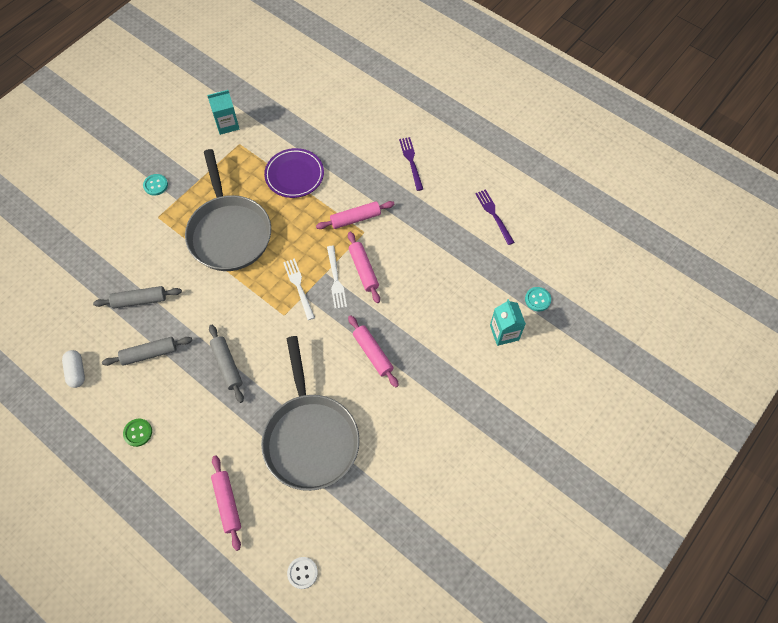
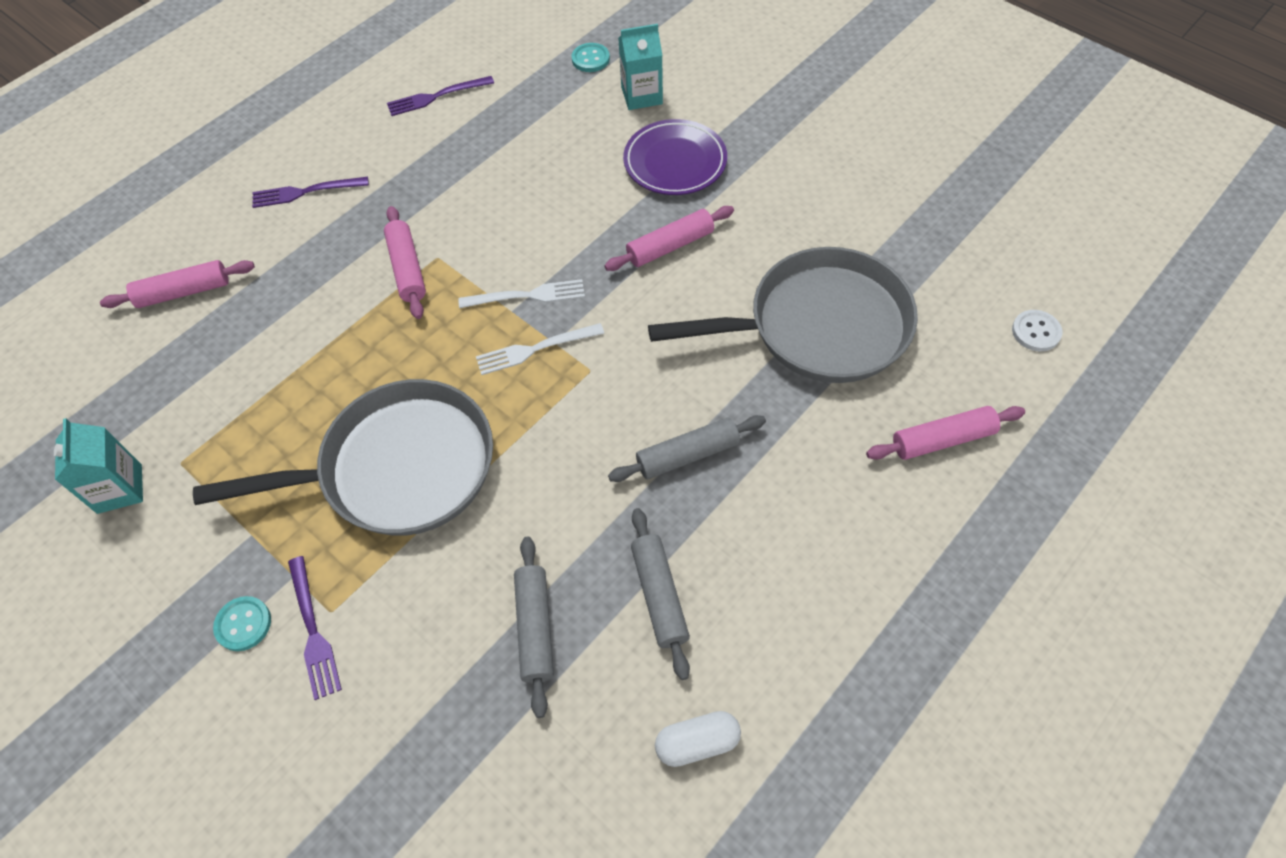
camera: 85 degrees left, 5 degrees down
(138, 433) = (826, 600): green button -> none
(149, 212) = (313, 632): none -> purple fork
(294, 175) = (288, 362): purple plate -> purple plate (675, 162)
(363, 270) = (513, 257): pink rolling pin -> pink rolling pin (183, 292)

